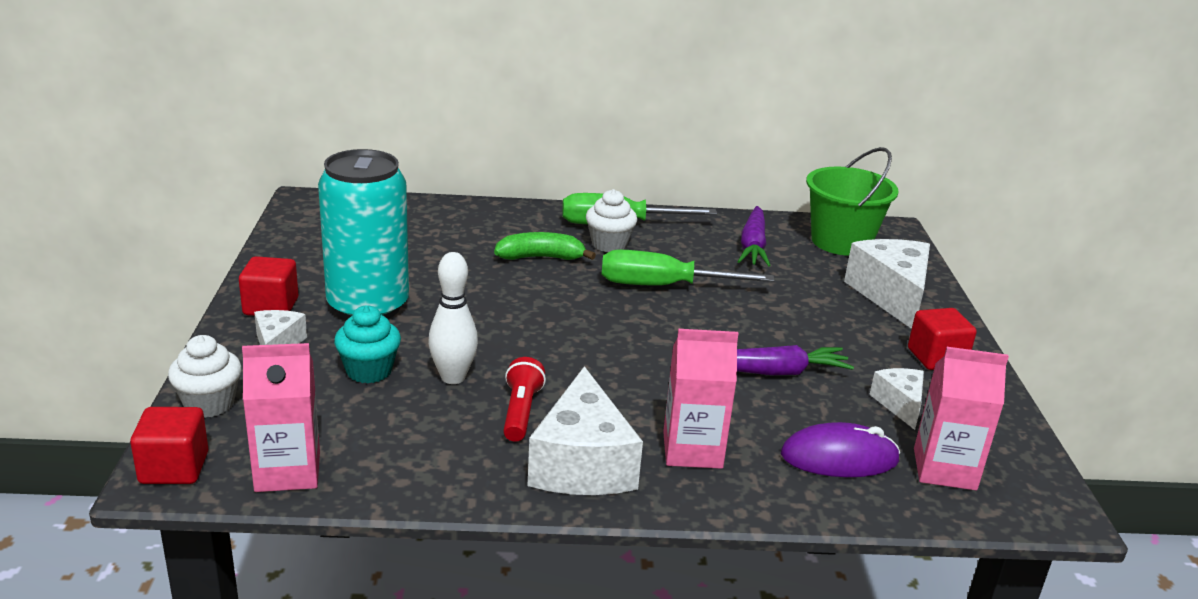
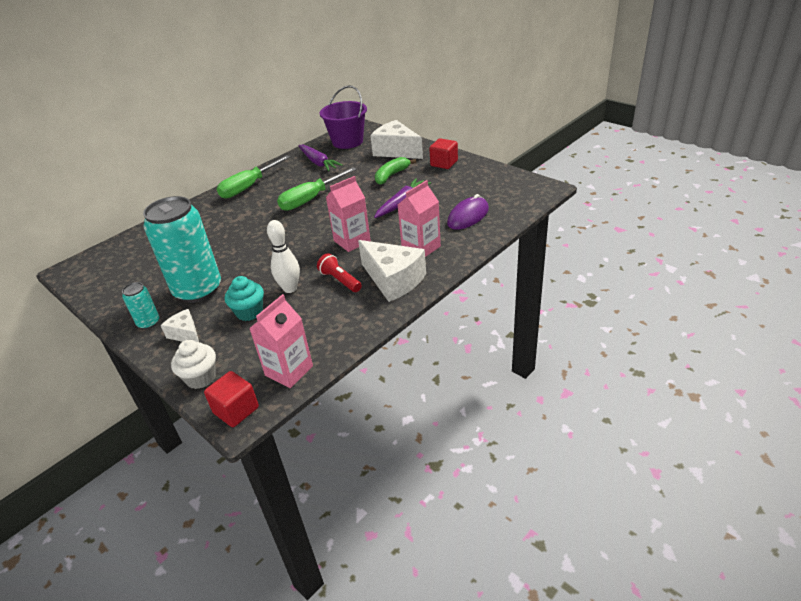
camera: 40 degrees left, 10 degrees up
(271, 306) = (148, 323): red cube -> turquoise can
(541, 257) = (239, 220): green banana -> green banana (391, 175)
(609, 244) = (259, 197): white cupcake -> none
(841, 242) = (347, 141): green bucket -> purple bucket
(899, 404) = (457, 186): white cheese -> none
(944, 469) = (501, 197): pink carton -> pink carton (352, 241)

